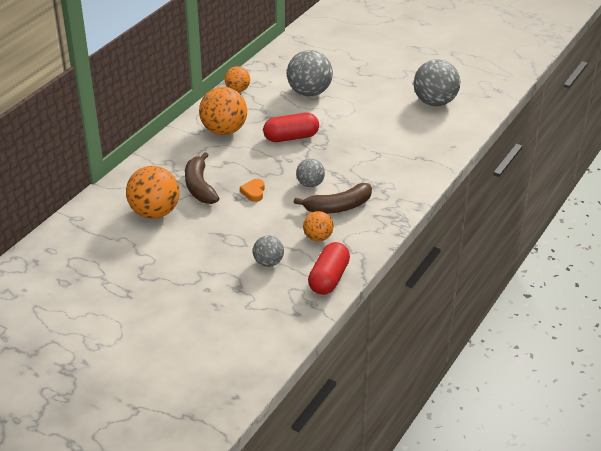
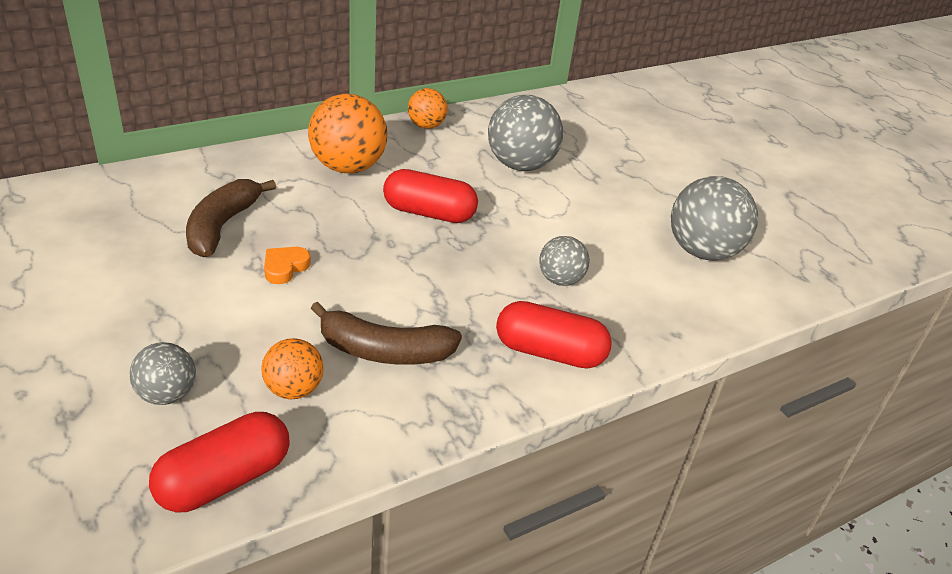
camera: 25 degrees right, 0 degrees up
(154, 212) = (117, 235): orange ball -> none
(310, 184) = (381, 293): grey ball -> grey ball (560, 280)
(407, 177) = (549, 352): none -> red capsule

